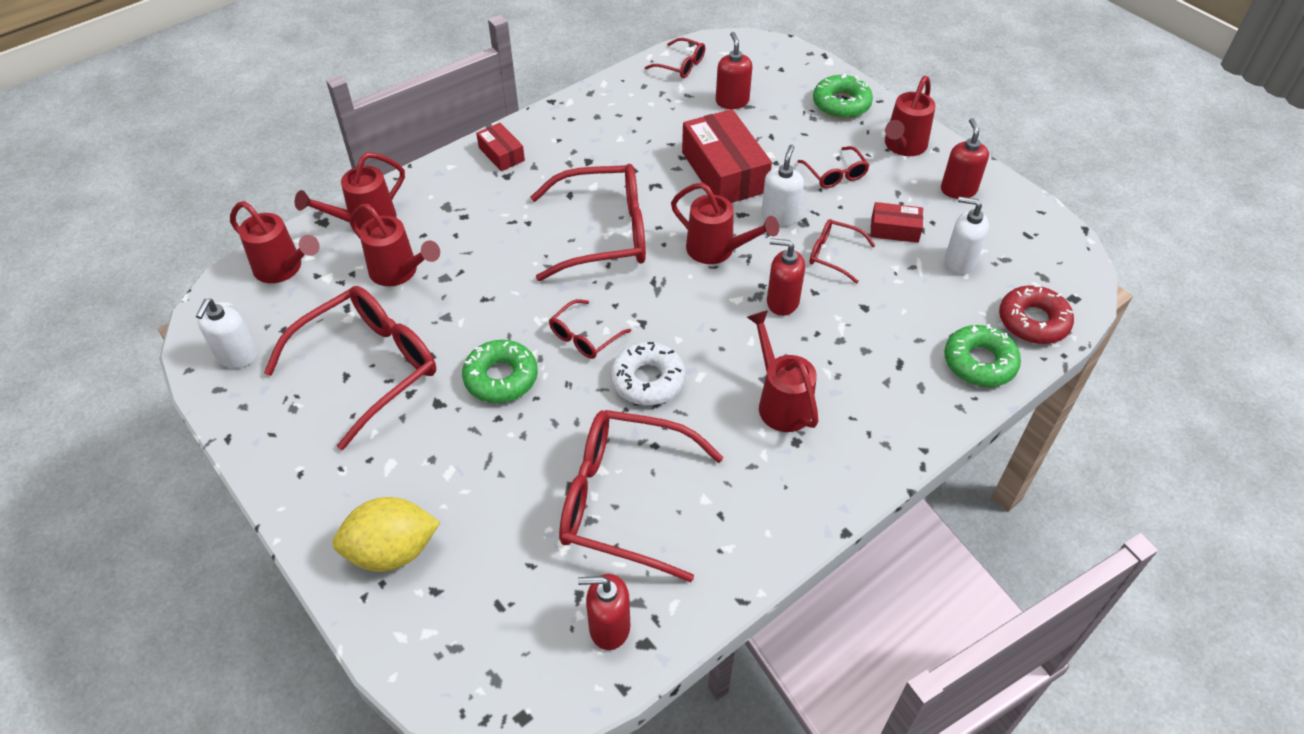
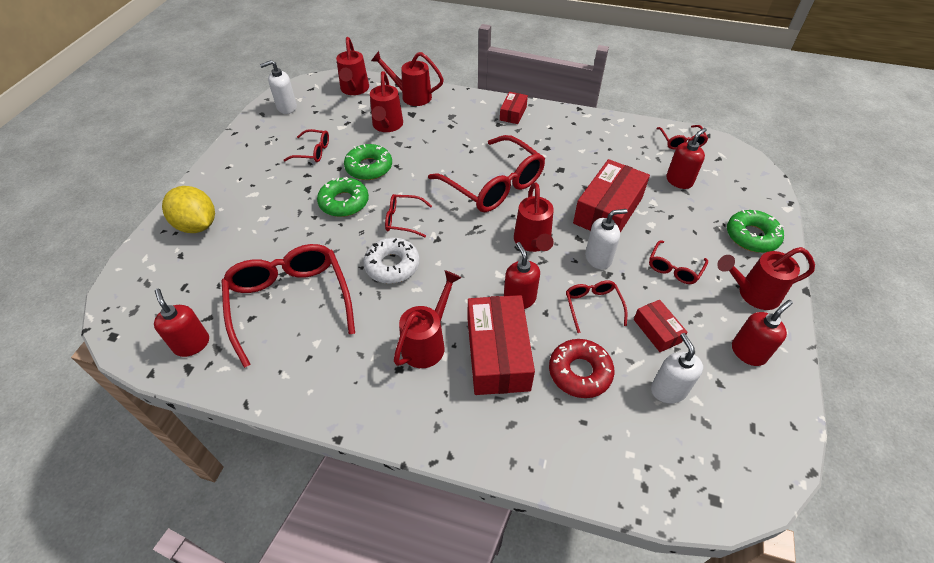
camera: 55 degrees right, 0 degrees up
(369, 367) = (313, 152): red glasses -> red glasses, size x0.48
(836, 354) = (497, 354): none -> red box
(979, 362) = (571, 455): green donut -> green donut (369, 167)
(1033, 321) = (654, 477): red donut -> red donut (580, 372)

